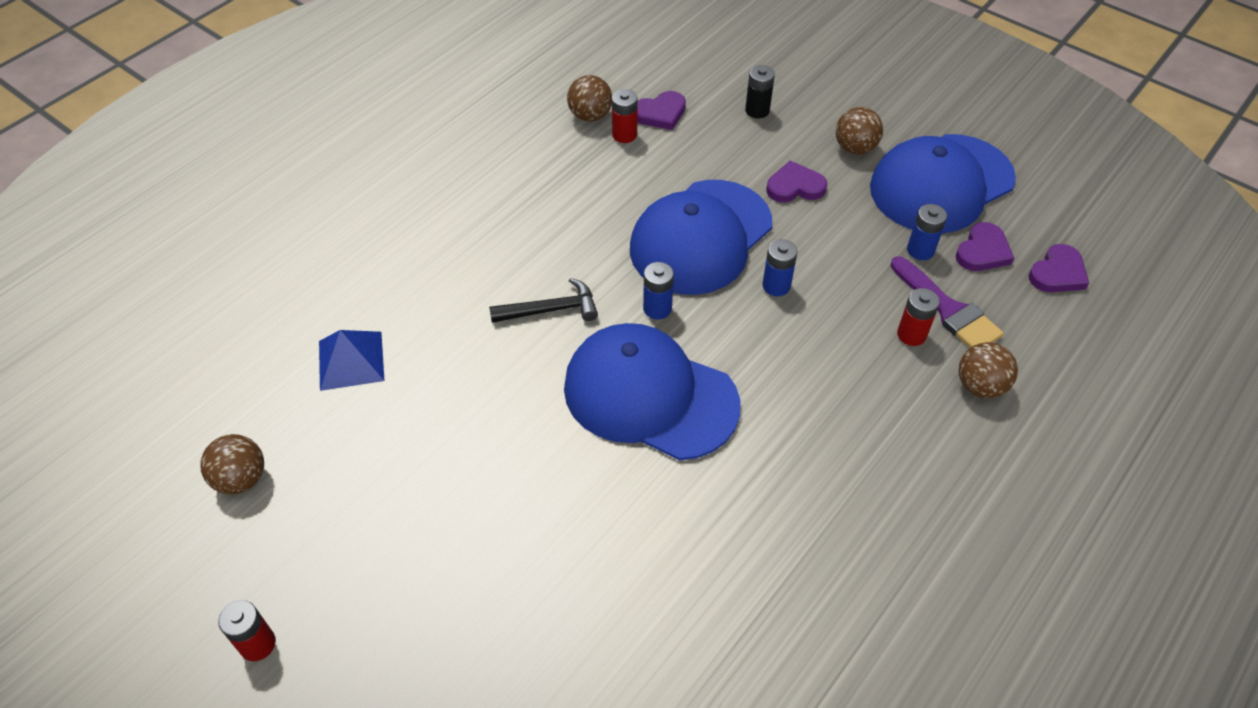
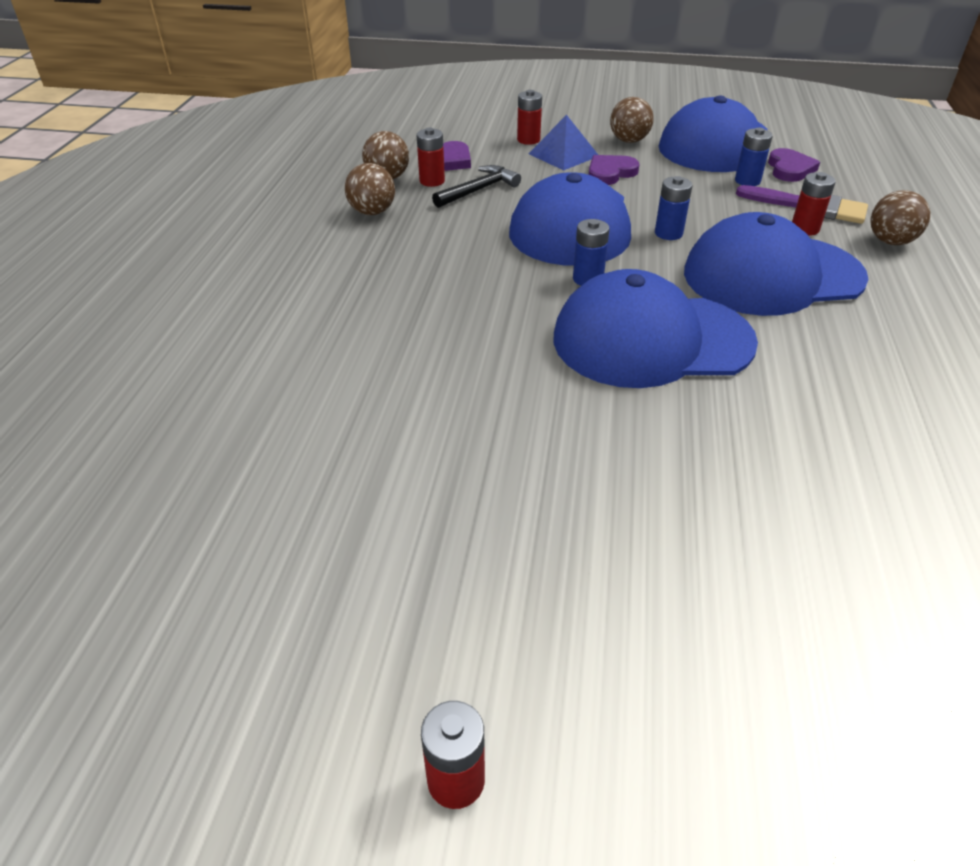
camera: 30 degrees left, 10 degrees down
(241, 479) = (268, 598): brown ball -> brown ball (372, 212)
(351, 360) = (312, 427): blue pyramid -> blue pyramid (563, 155)
(551, 309) = (491, 312): black hammer -> black hammer (479, 190)
(757, 110) = (528, 140): black battery -> red battery
(821, 375) = (772, 275): none -> blue cap
(1058, 273) = (852, 165): purple heart -> none

